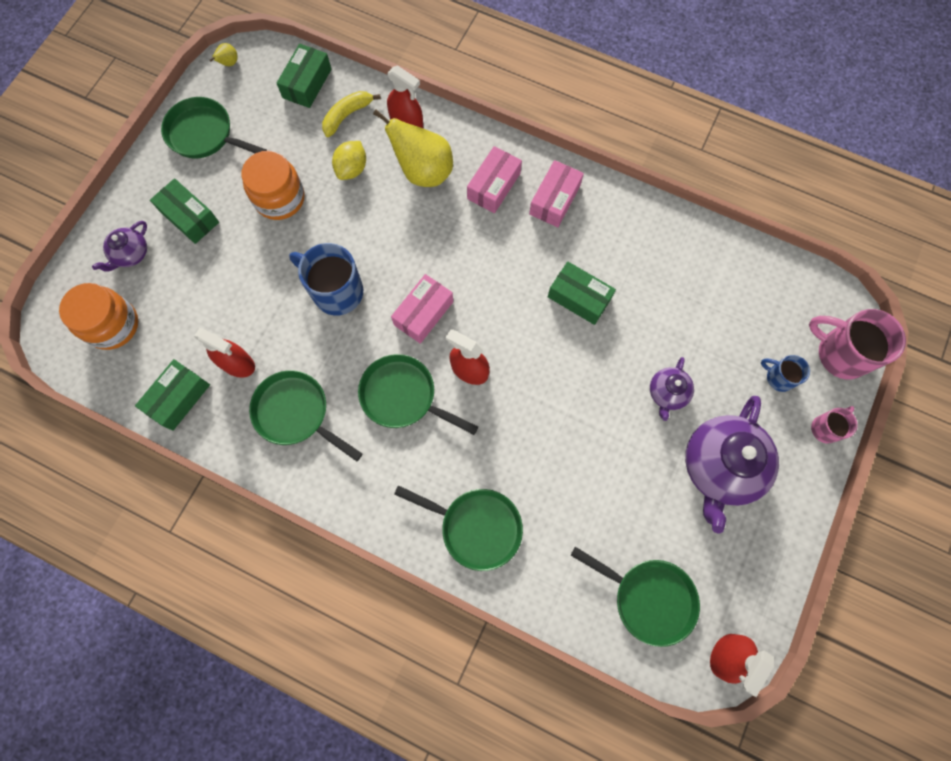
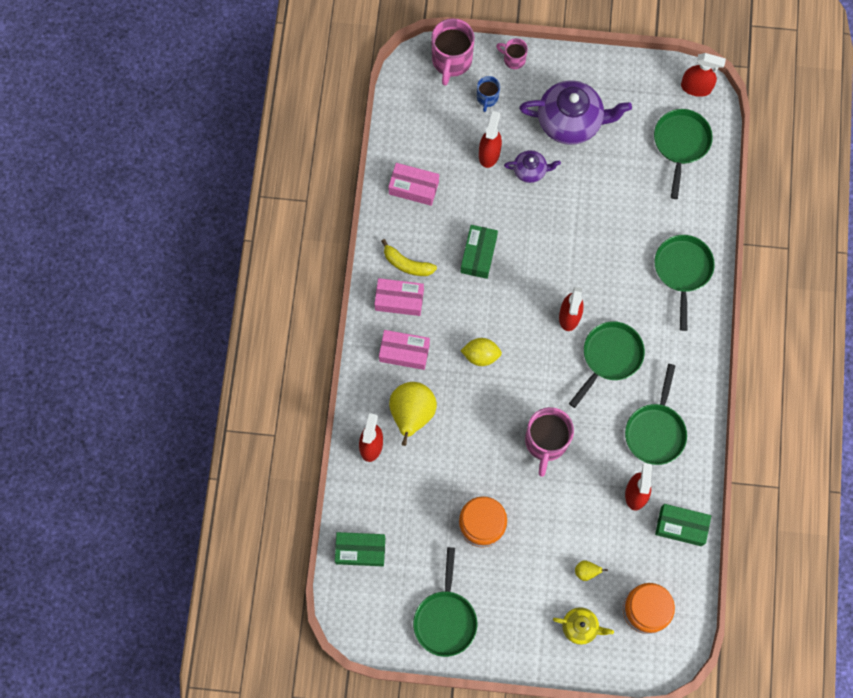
camera: 110 degrees left, 0 degrees up
(131, 254) = (580, 627): purple teapot -> yellow teapot
(189, 217) = (528, 593): green box -> none
(229, 63) = (364, 632): yellow pear -> yellow pear (586, 571)
(336, 291) = (546, 442): blue mug -> pink mug
(347, 116) = (381, 501): yellow banana -> yellow banana (407, 264)
(352, 169) = (431, 475): yellow lemon -> yellow lemon (481, 355)
(403, 396) = (609, 357): green pan -> green pan turned 150 degrees counterclockwise
(423, 313) = (537, 367): pink box -> pink box (413, 188)
(703, 354) = (489, 153): none -> red spray bottle

